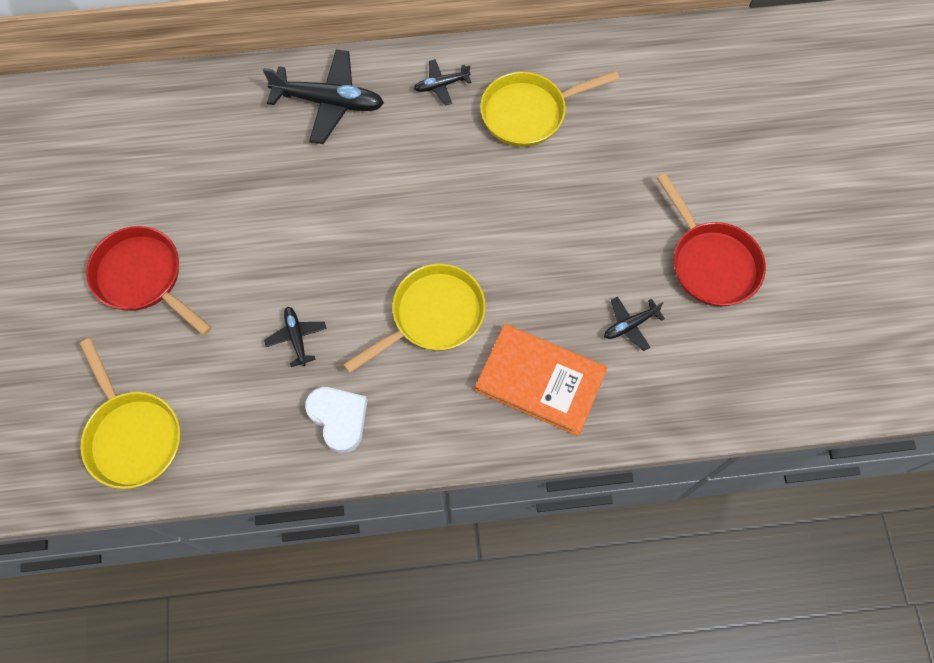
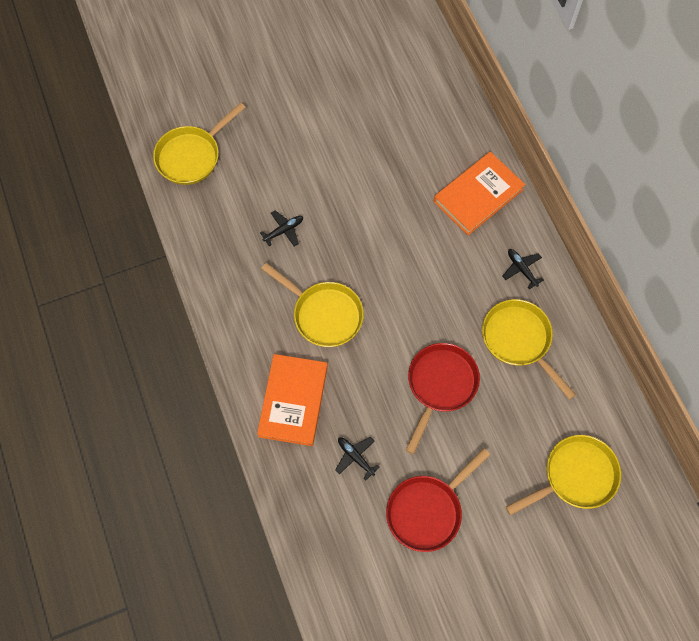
camera: 75 degrees right, 0 degrees up
(143, 278) = (301, 124): red pan -> red pan (440, 385)
(329, 102) = (478, 195): black plane -> orange book
(339, 418) = (232, 274): white heart -> none
(700, 105) = (575, 476): none -> yellow pan

